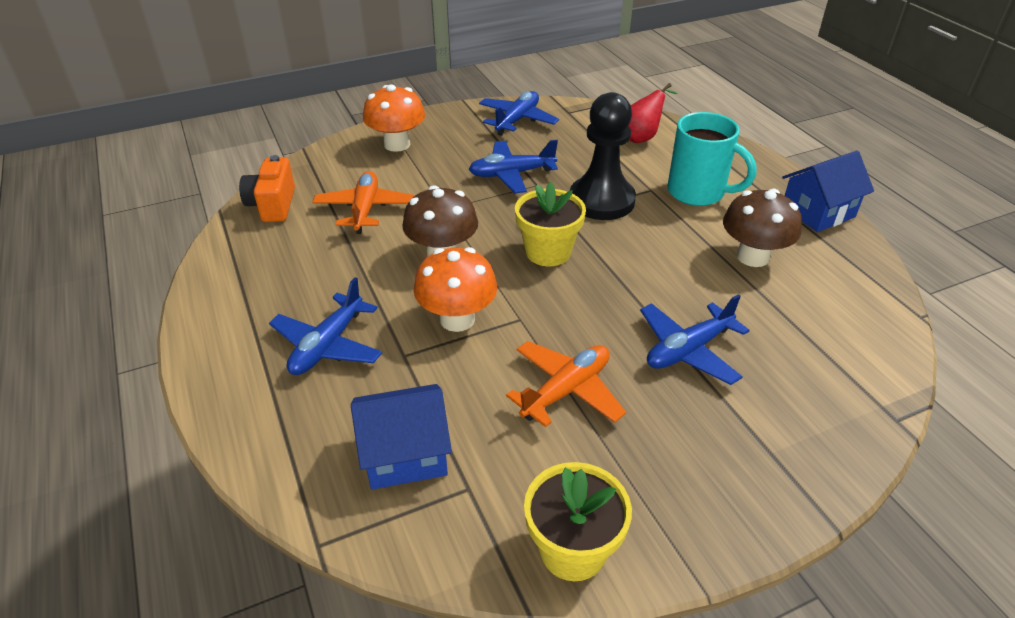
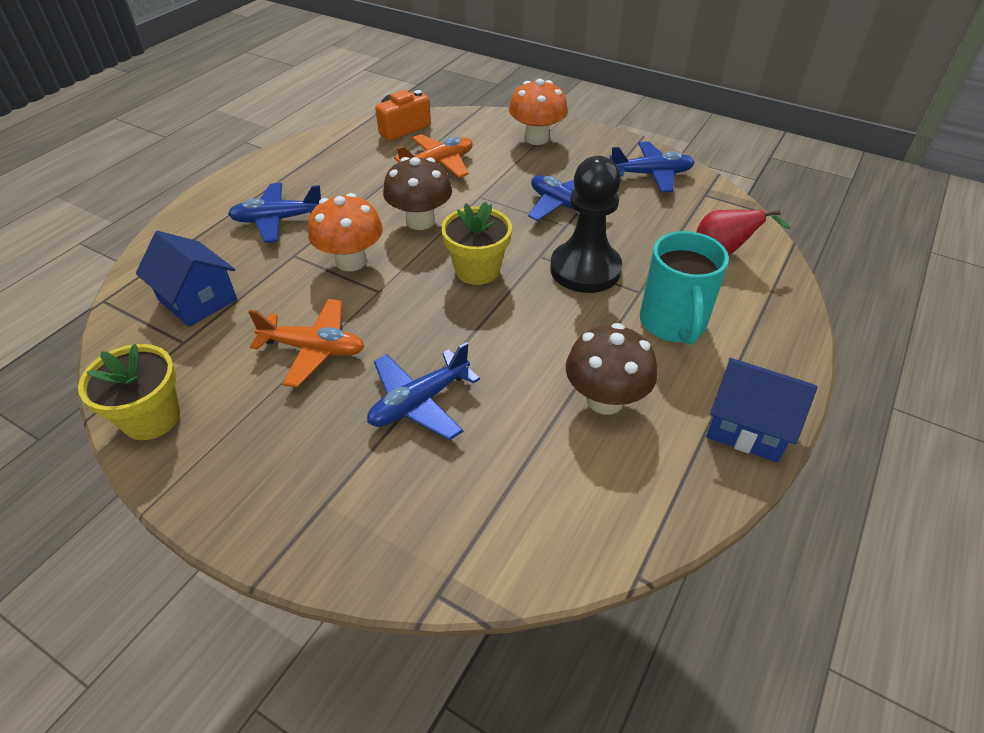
camera: 55 degrees right, 5 degrees up
(688, 350) = (419, 402): blue plane -> blue plane turned 60 degrees counterclockwise

